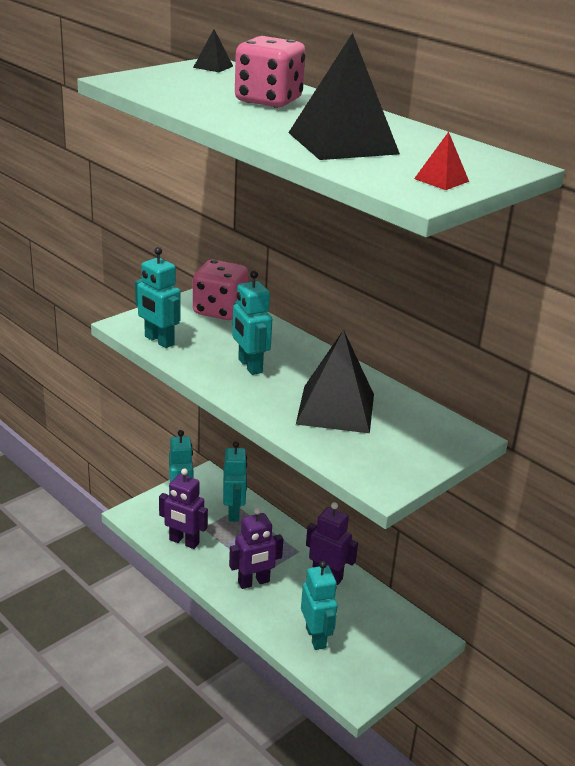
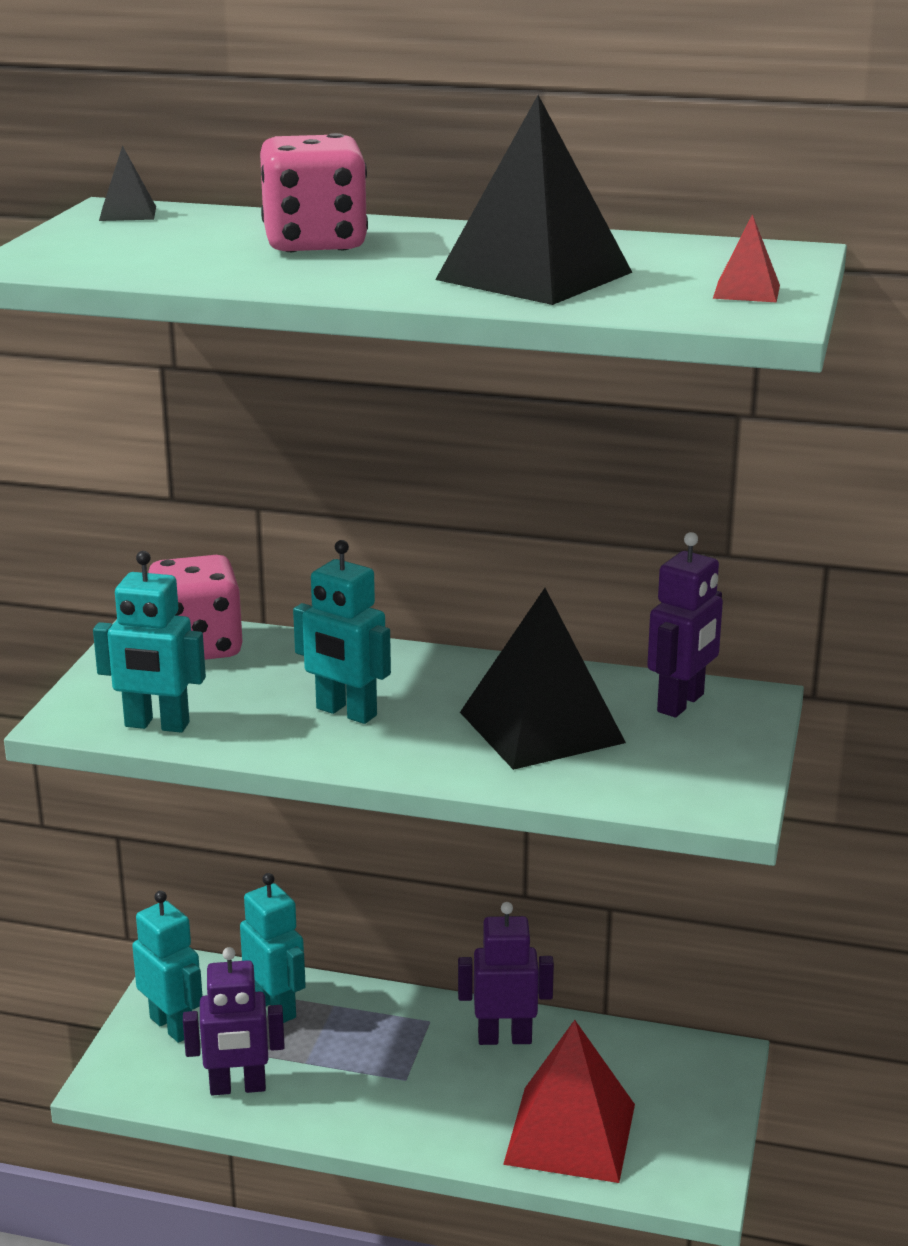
camera: 30 degrees left, 5 degrees down
(254, 582) = (406, 1098): purple robot -> purple robot (681, 703)
(316, 637) = (570, 1133): turquoise robot -> red pyramid

